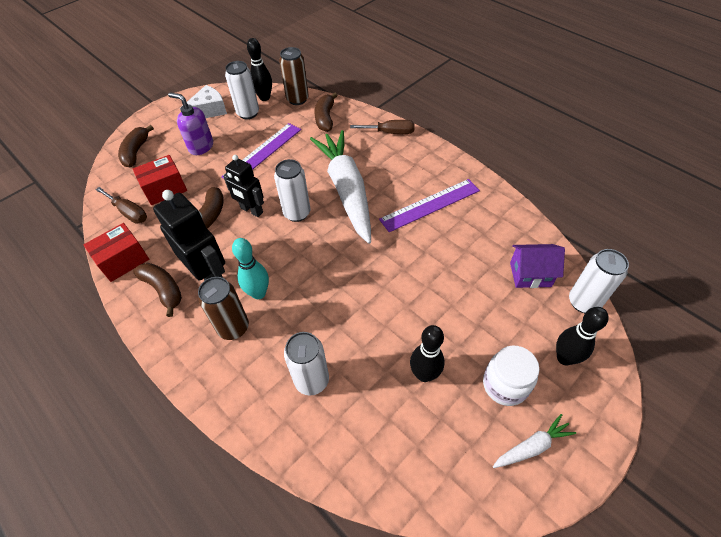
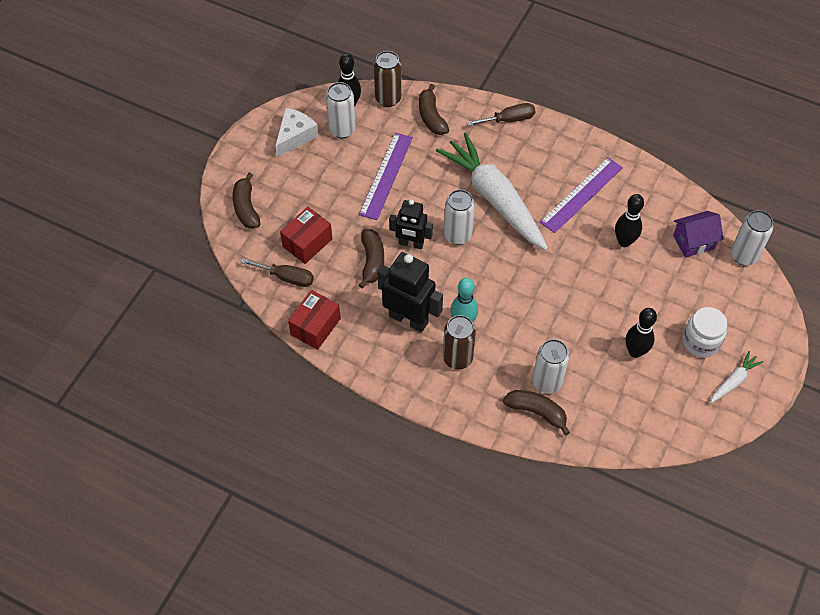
camera: 20 degrees left, 5 degrees up
(163, 290) = (373, 343): brown banana -> brown banana (537, 412)
(201, 147) = (314, 184): purple soap dispenser -> none
(564, 358) = (740, 307): black bowling pin -> black bowling pin (624, 241)

